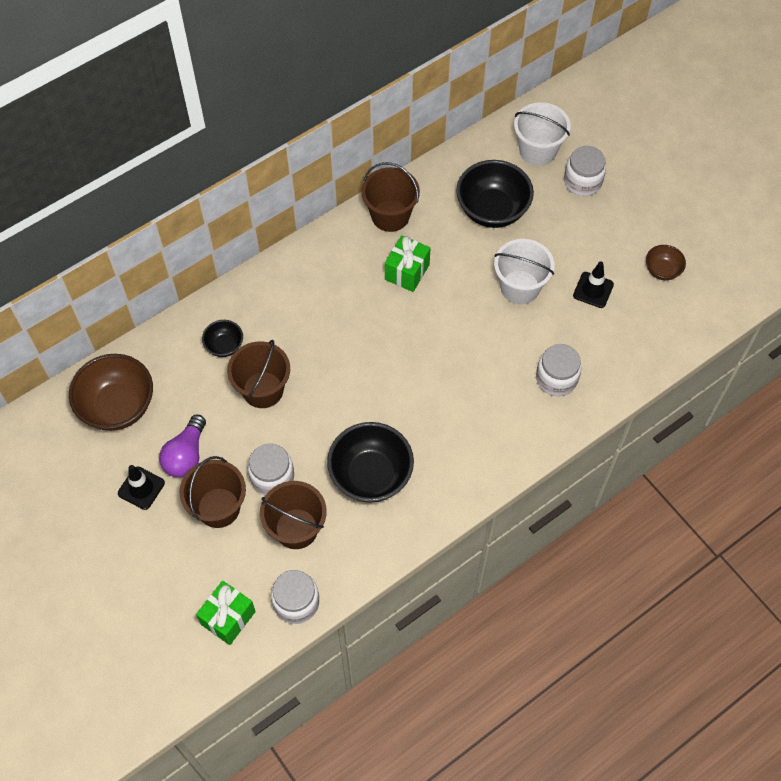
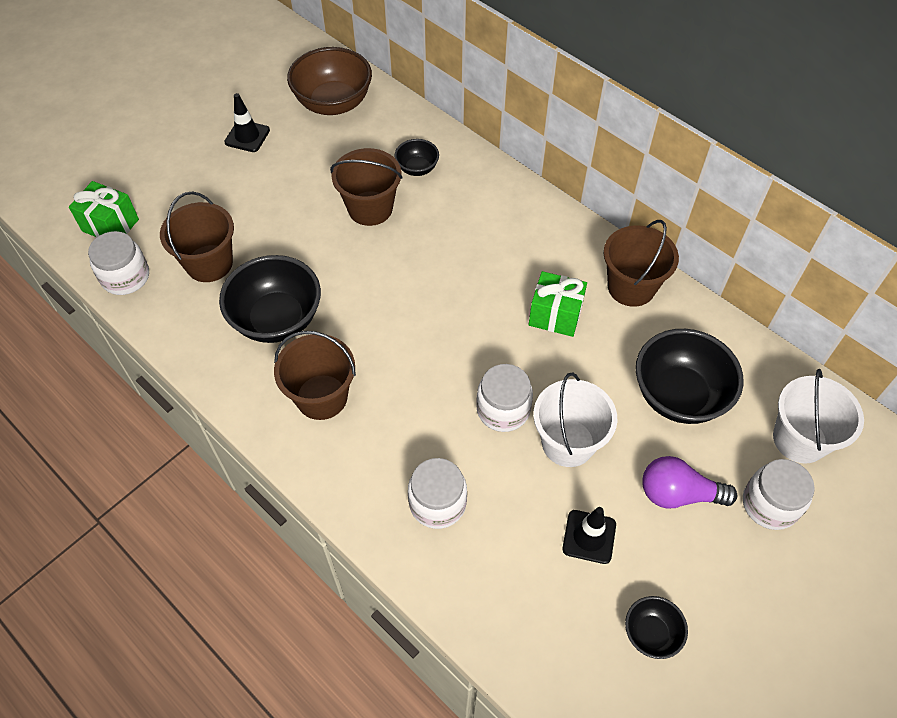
camera: 80 degrees right, 5 degrees down
(186, 455) = (286, 162): purple light bulb -> purple light bulb (678, 494)
(218, 507) = (230, 197): brown bucket -> brown bucket (321, 397)
(272, 477) = (267, 233): white jar -> white jar (503, 409)
(662, 270) = (651, 633): brown bowl -> black bowl

